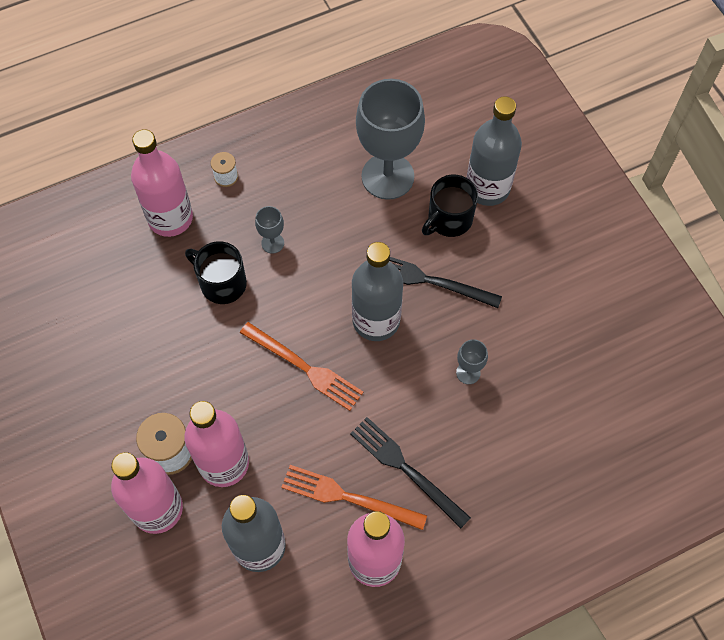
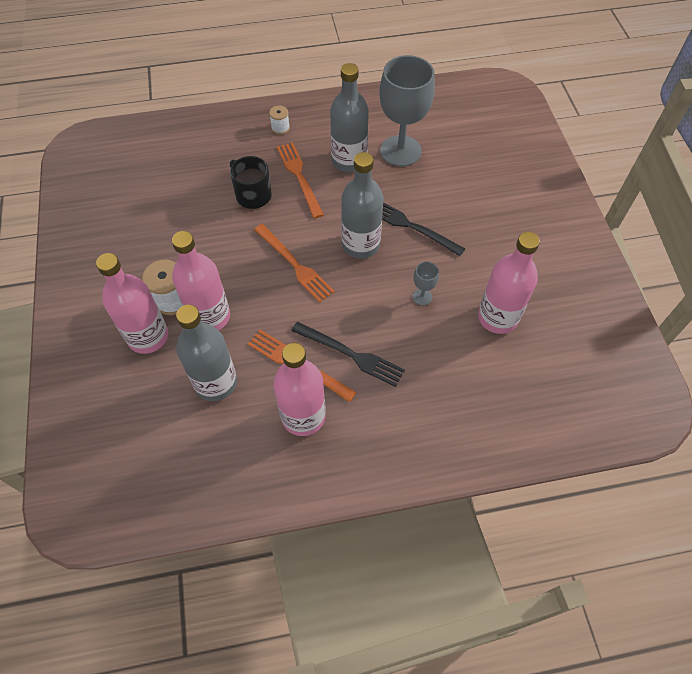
camera: 15 degrees right, 5 degrees down
(170, 218) = (230, 146): pink bottle -> pink bottle (497, 317)
(272, 243) = (299, 177): grey goblet -> orange fork
(406, 469) = (350, 354): black fork -> black fork turned 150 degrees clockwise
(449, 219) = (439, 188): black mug -> none
(487, 188) = (475, 173): grey bottle -> grey bottle (349, 161)

